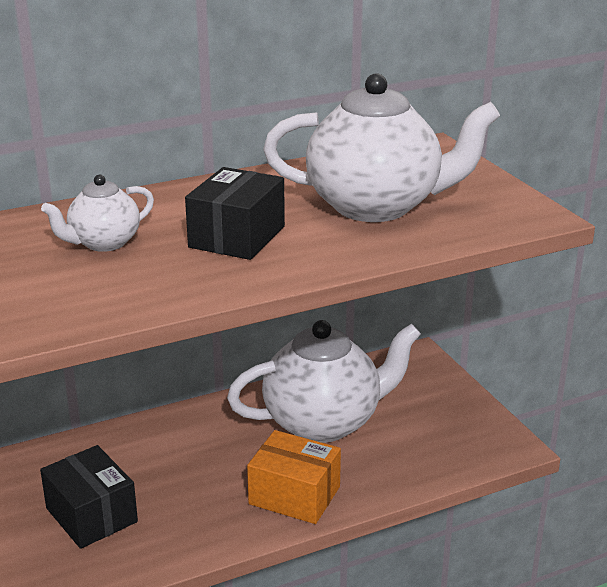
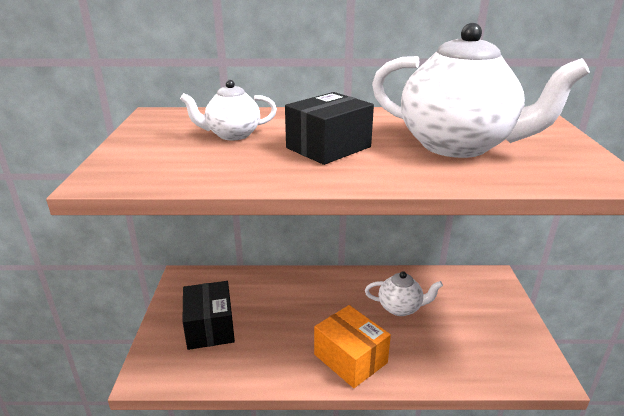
camera: 25 degrees right, 0 degrees up
(324, 422) = (400, 308): white teapot -> white teapot, size x0.50

